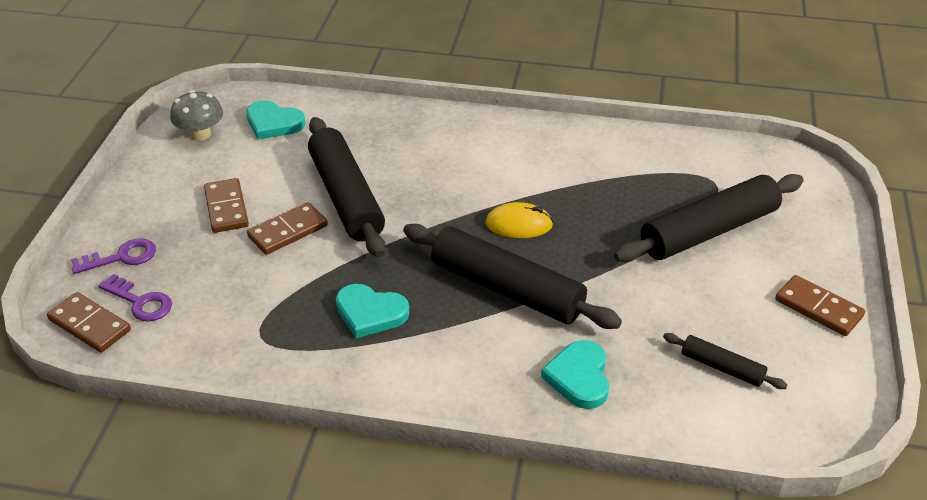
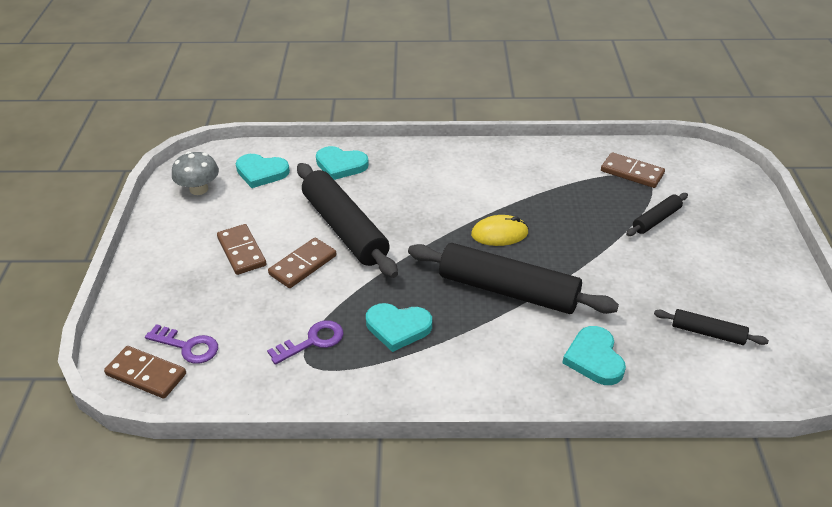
camera: 10 degrees left, 0 degrees up
(121, 257) = (158, 308): purple key -> purple key (312, 341)
(364, 125) = (340, 165): none -> turquoise heart
(709, 231) = (656, 220): black rolling pin -> black rolling pin, size x0.48
(818, 308) = (765, 272): brown domino -> brown domino (632, 172)

